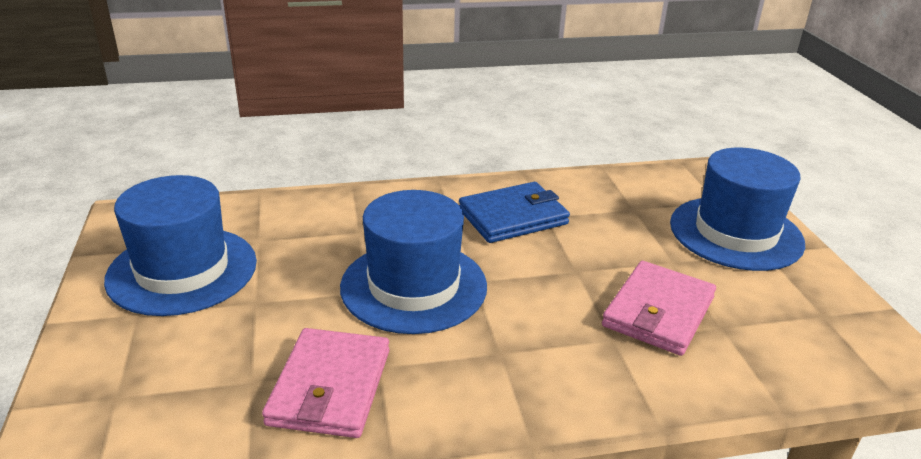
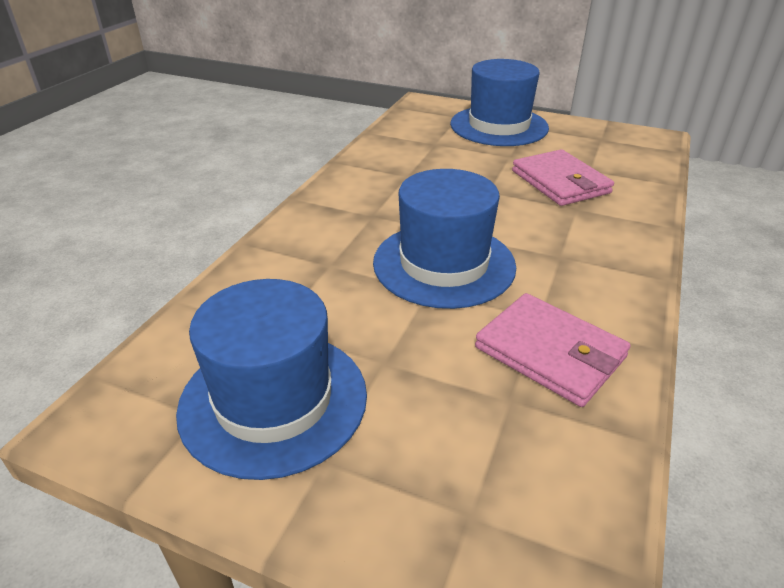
camera: 55 degrees left, 5 degrees up
(513, 217) = (393, 188): blue wallet -> none

